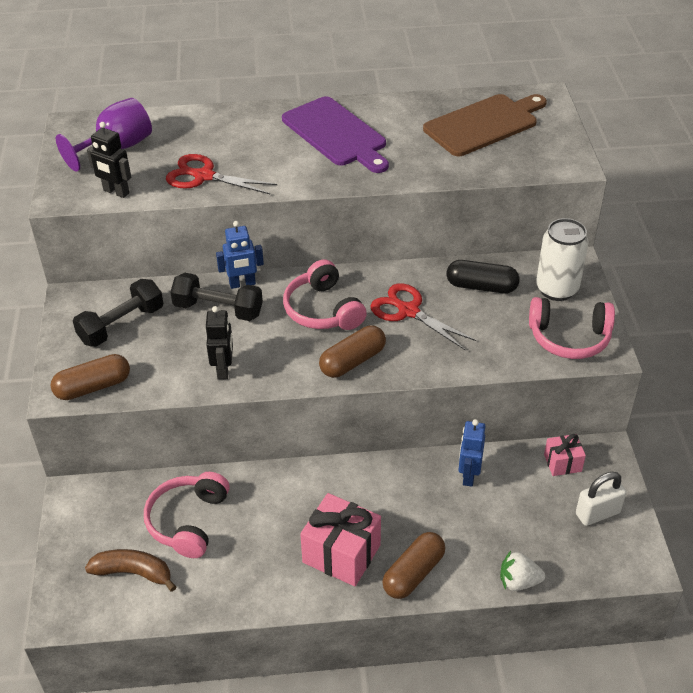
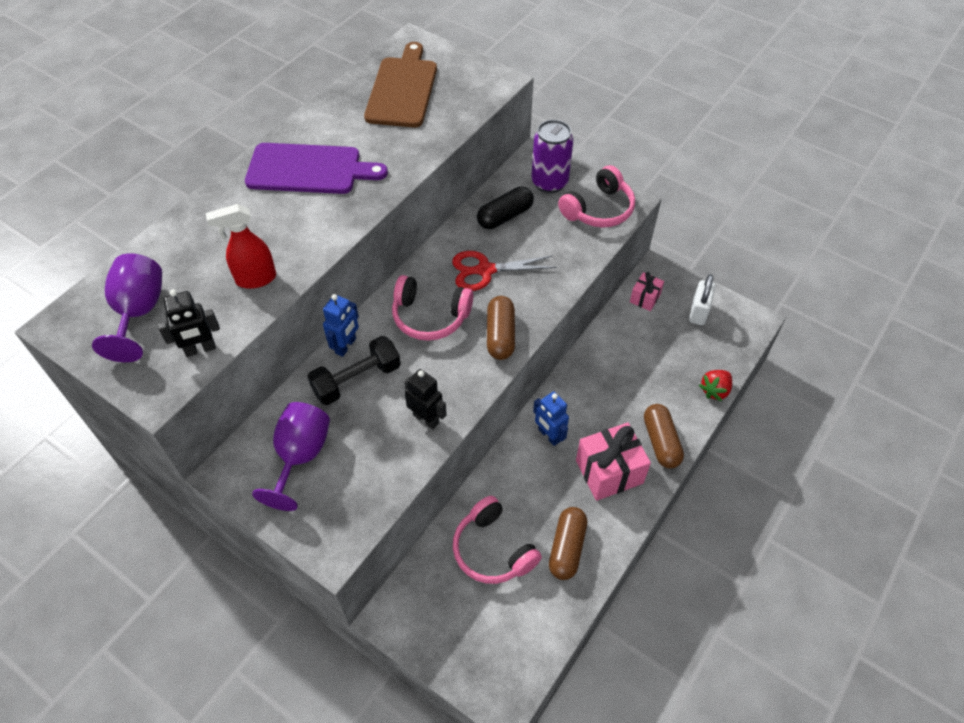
camera: 50 degrees left, 10 degrees up
(93, 387) = (351, 521): brown capsule -> brown capsule (567, 548)
(121, 325) = (300, 456): black dumbbell -> purple goblet
(133, 573) = (508, 620): brown banana -> none
(203, 176) = (255, 279): red scissors -> red spray bottle
(468, 475) = (609, 353): blue robot -> blue robot (549, 435)
(518, 581) = (715, 390): white strawberry -> red strawberry
(556, 289) = (549, 182): white can -> purple can

